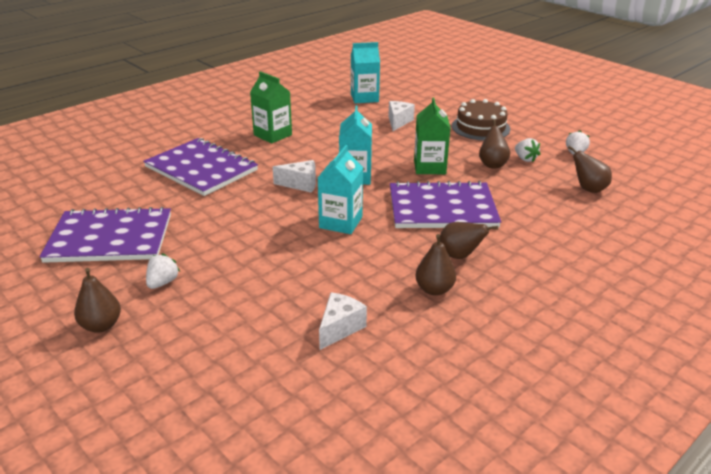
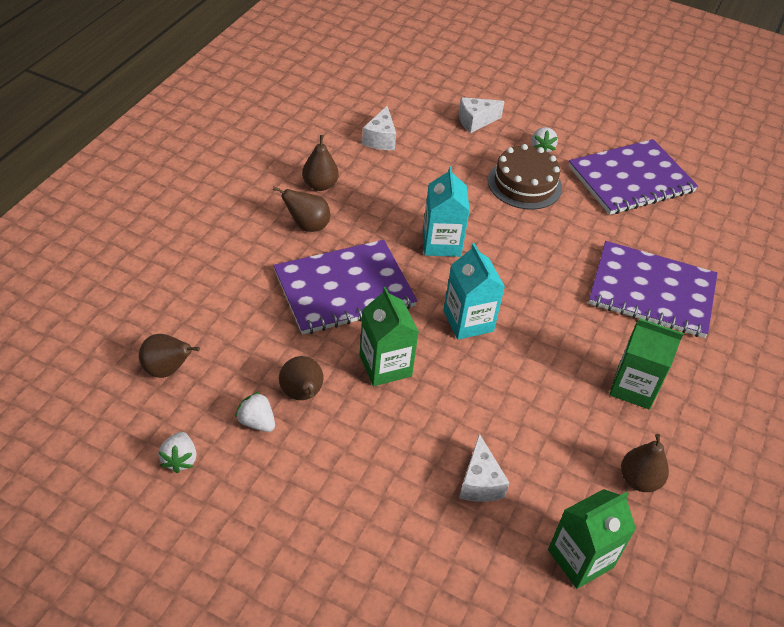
camera: 155 degrees right, 15 degrees up
(101, 325) = (547, 110): brown pear -> brown pear (639, 480)
(300, 184) = (521, 292): white cheese -> white cheese (475, 121)
(364, 98) = (580, 558): turquoise carton -> green carton
(480, 127) = (341, 503): brown cake -> brown cake (524, 184)

